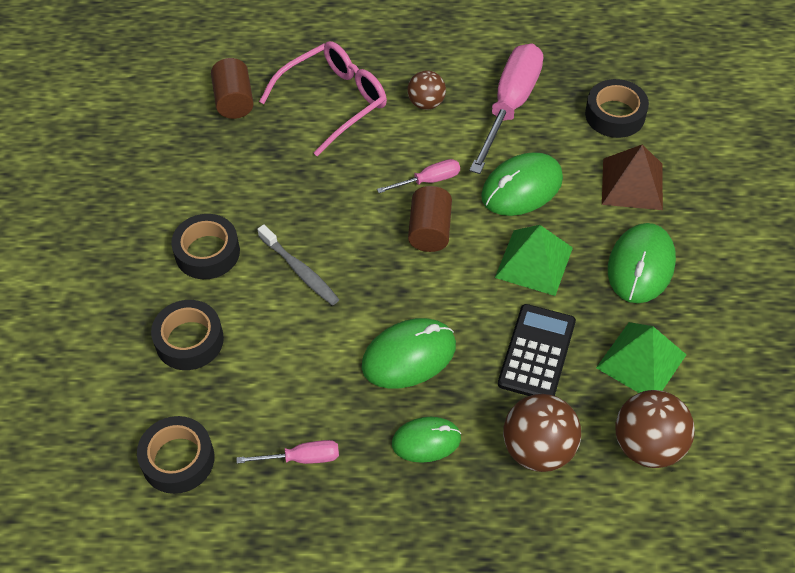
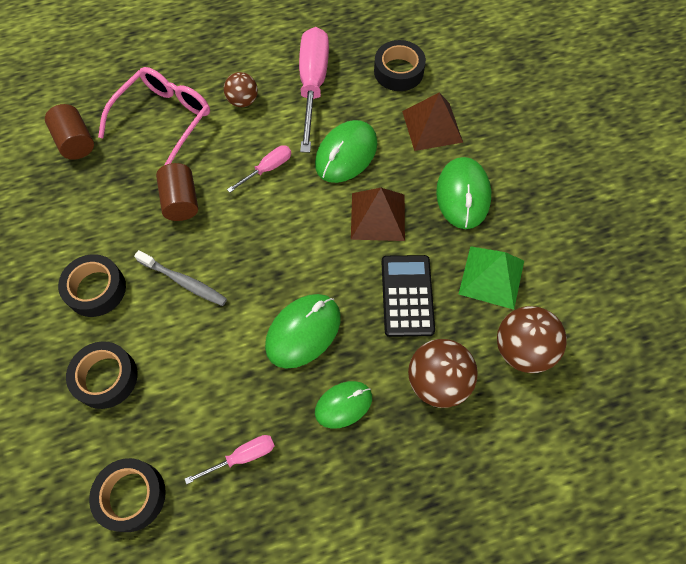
camera: 20 degrees left, 10 degrees up
(430, 231) = (283, 213): brown cylinder -> brown cylinder (181, 201)
(534, 262) = (378, 216): green pyramid -> brown pyramid

